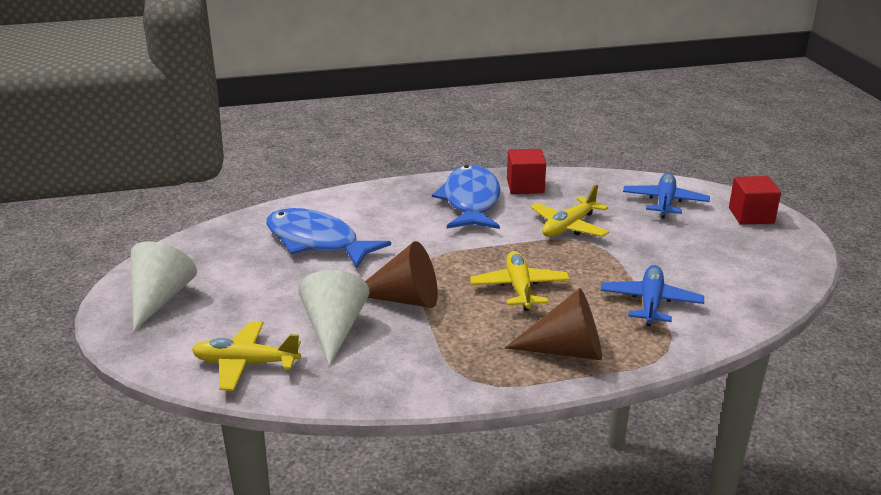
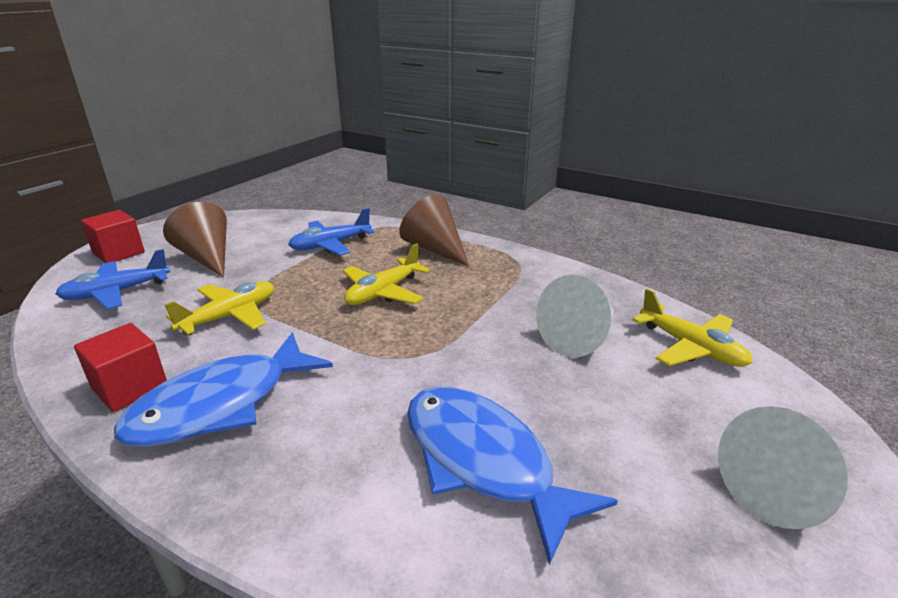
camera: 135 degrees left, 0 degrees up
(316, 242) = (483, 461): blue fish -> blue fish turned 150 degrees clockwise
(404, 299) = (484, 331): brown cone -> brown cone (207, 258)
(569, 226) = (230, 316): yellow plane -> yellow plane turned 45 degrees counterclockwise

